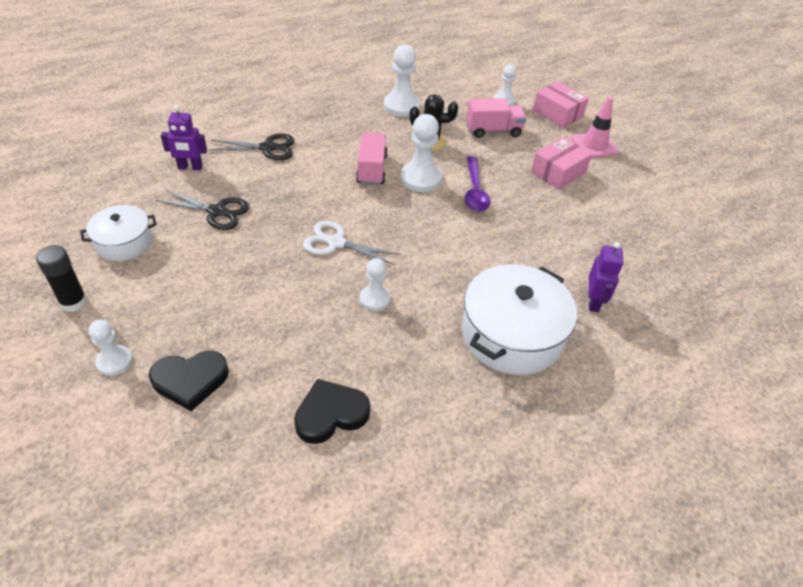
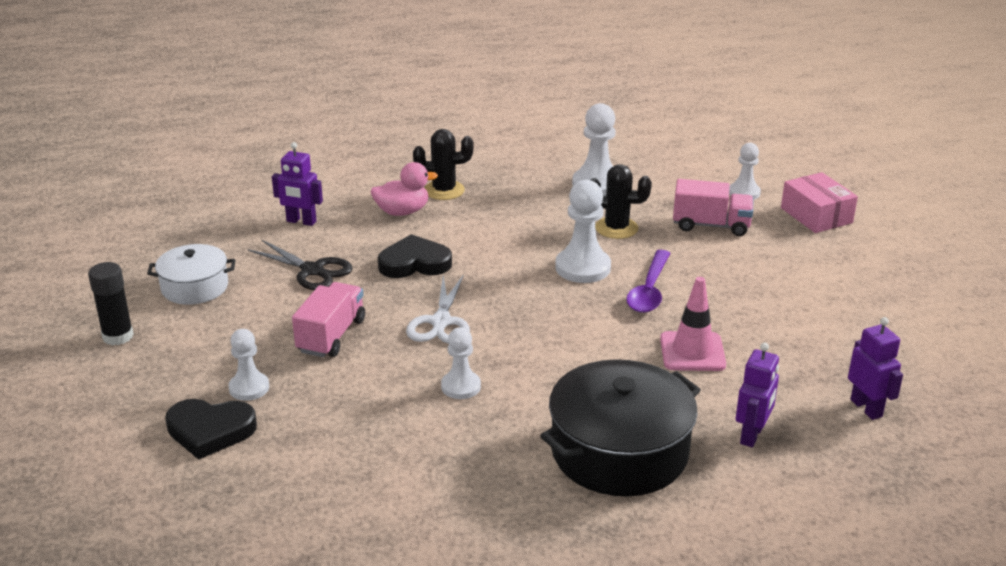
camera: 20 degrees right, 15 degrees down
(114, 361) = (137, 399): white pawn -> white pawn (249, 388)
(267, 148) = (402, 212): black scissors -> pink duck
(292, 125) = (444, 190): none -> black cactus
(330, 414) = (353, 491): black heart -> black heart (414, 263)
(336, 243) = (441, 322): white scissors -> white scissors turned 120 degrees counterclockwise
(371, 170) = (523, 250): pink truck -> pink truck (331, 336)
(512, 334) = (619, 452): white pot -> black pot
(558, 172) = (780, 284): pink box -> none
(594, 145) = (851, 259): pink traffic cone -> pink traffic cone (692, 352)
(655, 265) = (866, 408): none -> purple robot

